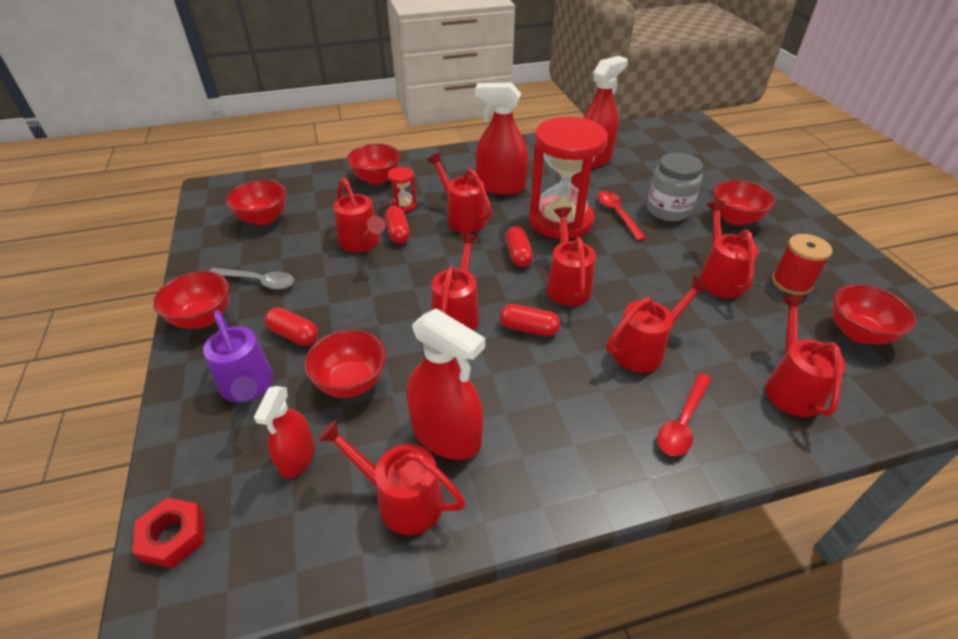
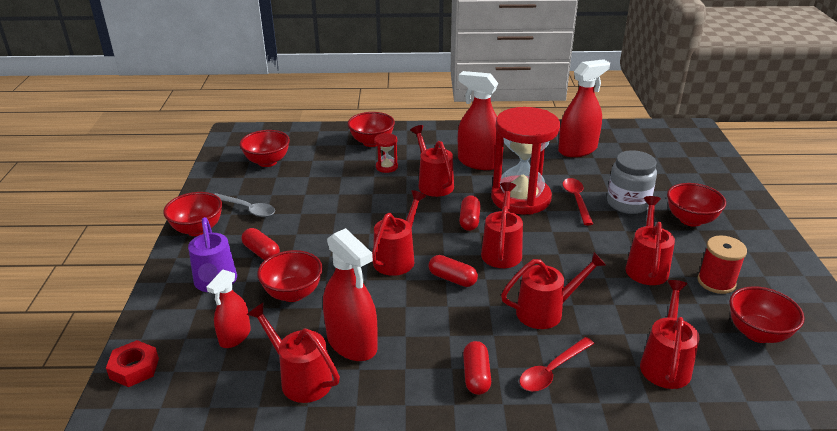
camera: 15 degrees right, 10 degrees down
(362, 243) = (340, 192): red watering can -> none
(398, 233) = (373, 188): red capsule -> red capsule (476, 376)

